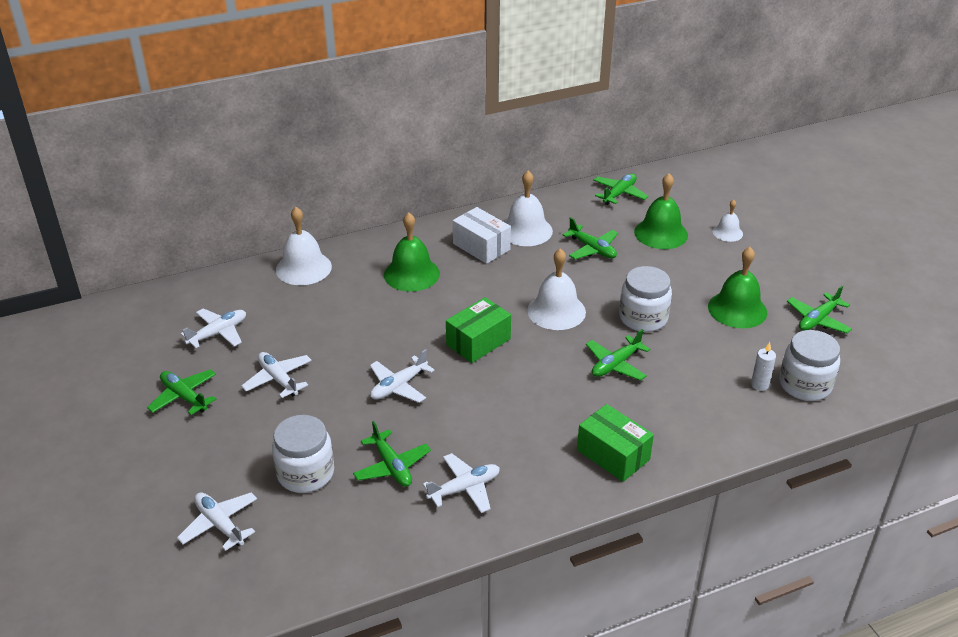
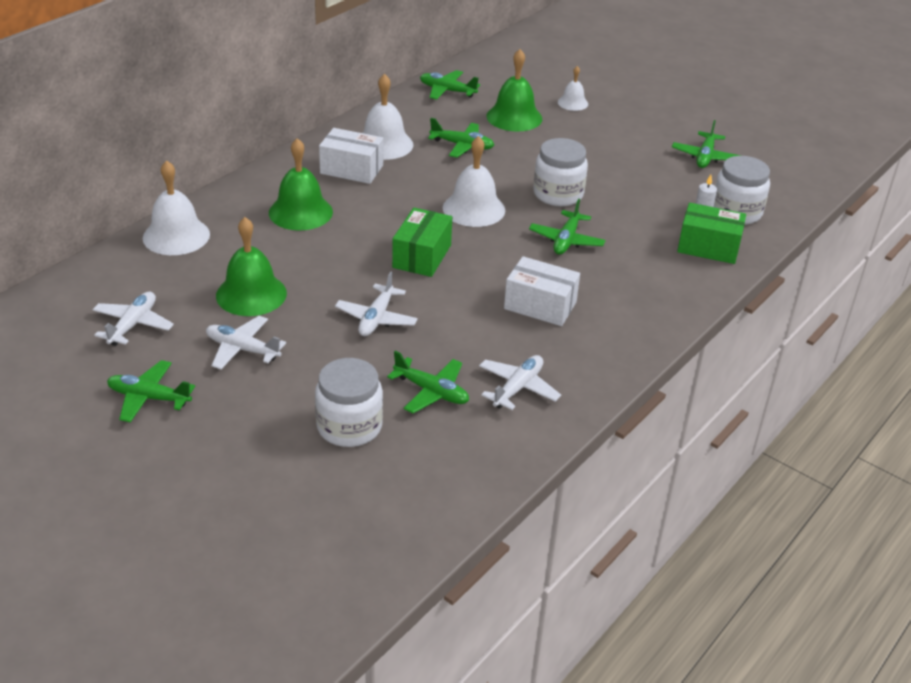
camera: 30 degrees left, 0 degrees up
(220, 524) = (299, 504): white plane -> none
(543, 419) = (540, 305): none -> white box
(613, 455) = (626, 316): green box -> green box (708, 247)
(619, 194) = (447, 91): green plane -> green plane turned 75 degrees counterclockwise
(737, 309) = (633, 165): green bell -> green bell (251, 294)

